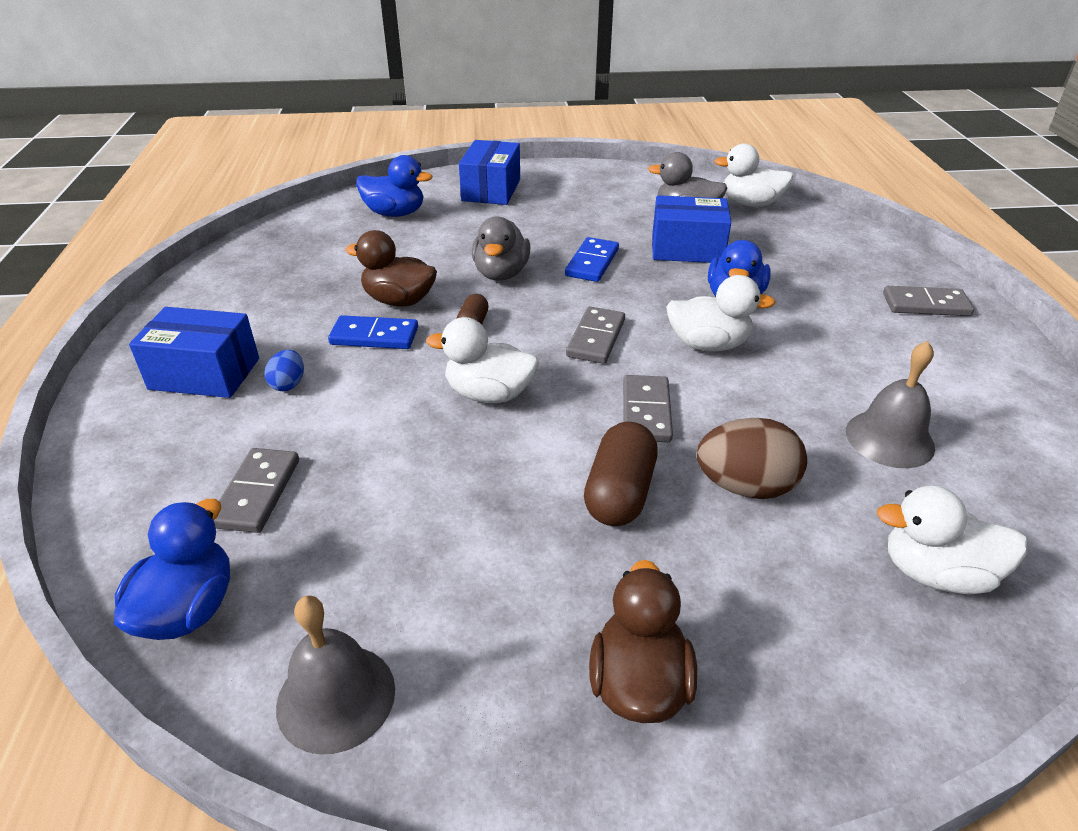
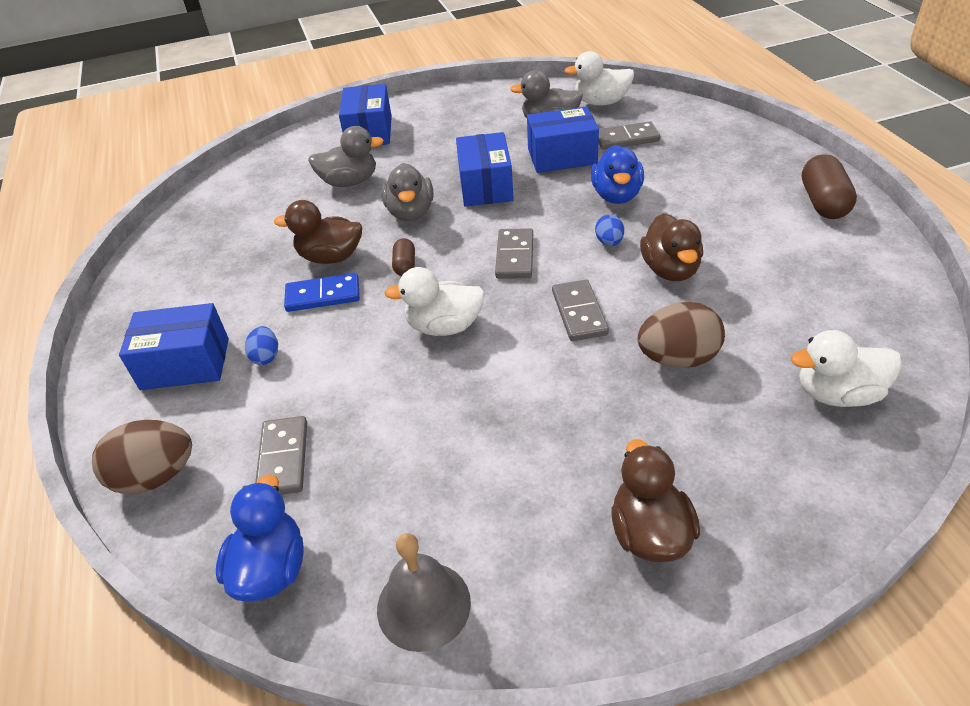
camera: 10 degrees left, 5 degrees up
(119, 480) = (155, 476): none -> brown egg
(395, 213) = (290, 172): blue duck -> none
(450, 233) = (349, 182): none -> grey duck
(592, 263) = (485, 186): blue domino -> blue box
(619, 493) = (582, 387): brown capsule -> brown capsule (823, 202)
(708, 344) = (609, 242): white duck -> blue egg
(770, 387) = (670, 270): none -> brown duck
(889, 439) = (774, 293): grey bell -> none
(925, 305) = (770, 169): grey domino -> grey domino (626, 138)

